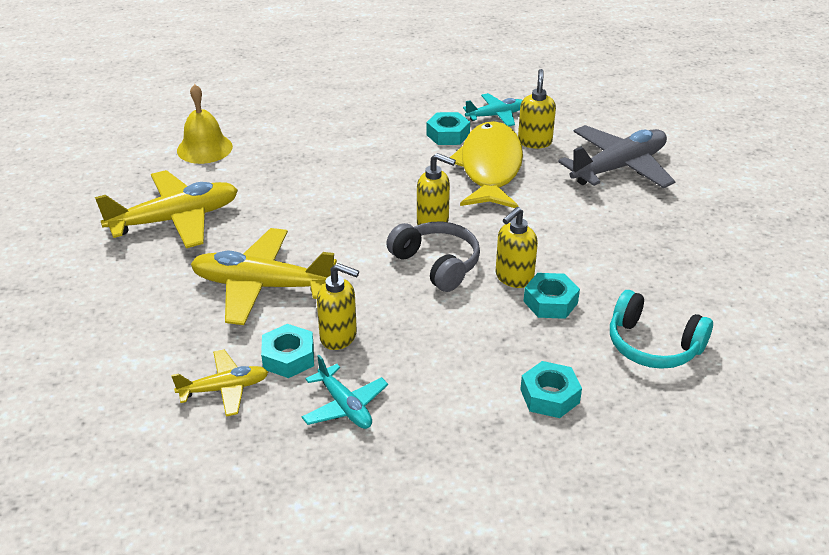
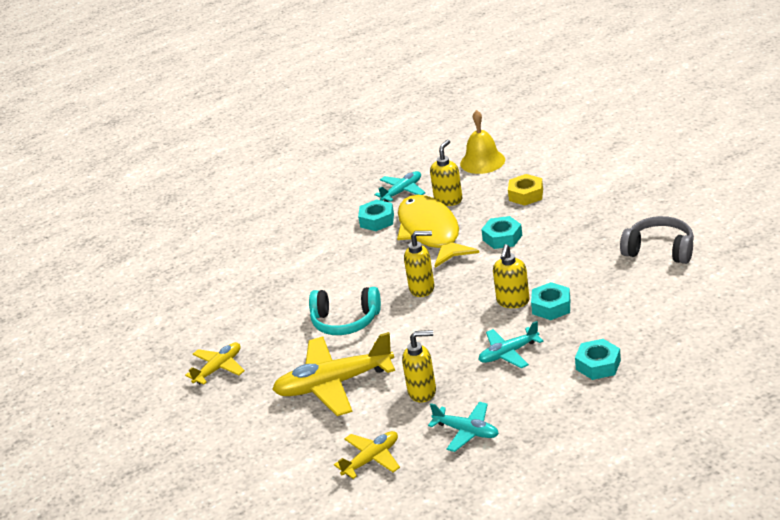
camera: 20 degrees left, 5 degrees down
(175, 220) = (218, 368): yellow plane -> yellow plane, size x0.56
(204, 148) = (188, 308): yellow bell -> yellow bell (482, 161)
(288, 357) = (398, 420): turquoise nut -> turquoise nut (502, 238)
(437, 264) = (450, 315): grey headphones -> grey headphones (660, 250)
(462, 335) = (508, 353): none -> turquoise plane
(534, 142) = (448, 200): yellow soap dispenser -> yellow soap dispenser turned 45 degrees clockwise
(619, 168) = (526, 195): grey plane -> yellow nut
(653, 345) = (640, 305): turquoise headphones -> turquoise headphones (345, 321)

